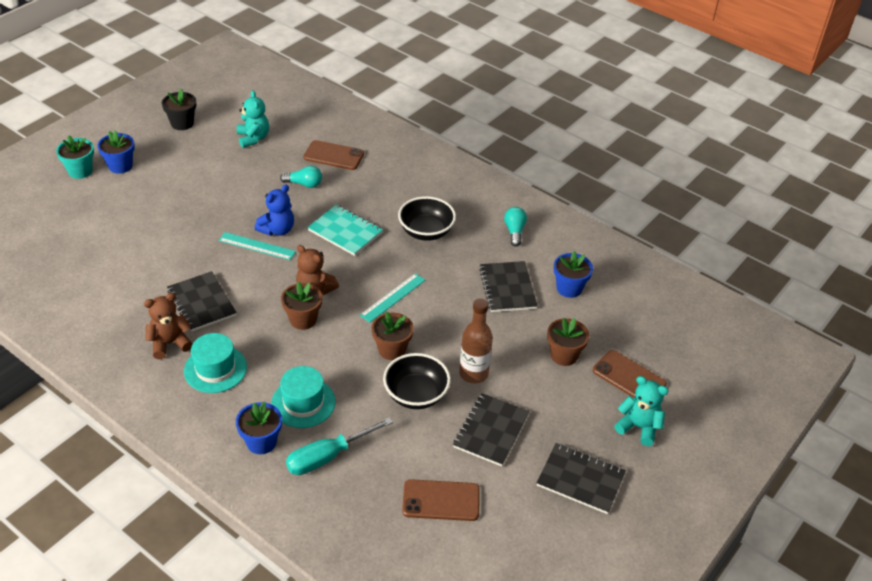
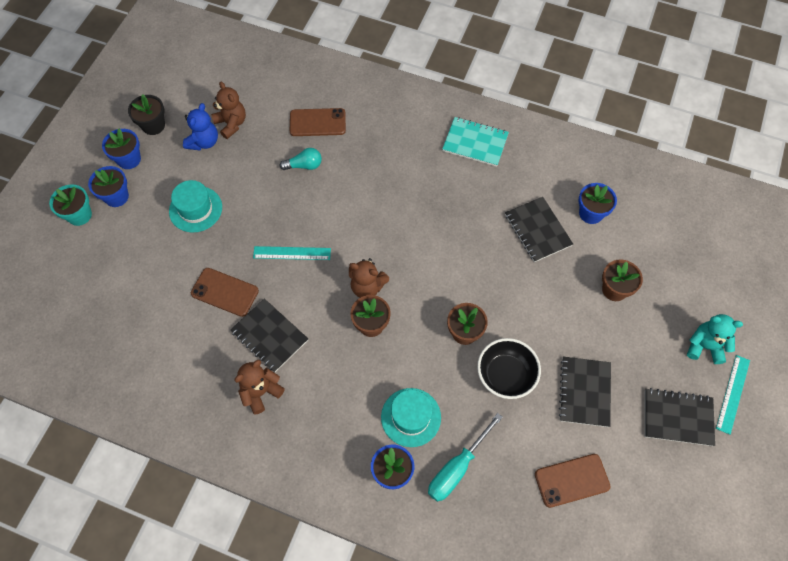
camera: 15 degrees left, 20 degrees up
(147, 142) = (129, 159): none -> blue flower pot
(215, 369) = (316, 406): turquoise hat -> turquoise hat (195, 209)
(253, 138) = (231, 124): turquoise teddy bear -> brown teddy bear
(277, 230) = (303, 228): blue teddy bear -> blue teddy bear (204, 142)
(345, 232) = (366, 211): turquoise notebook -> turquoise notebook (475, 143)
(393, 297) = (441, 273): turquoise ruler -> turquoise ruler (733, 394)
(426, 232) = (440, 188): black bowl -> none
(473, 373) = (545, 335): brown bottle -> none
(514, 231) = (518, 163): turquoise light bulb -> none
(629, 377) = (677, 295): brown phone -> brown phone (224, 292)

